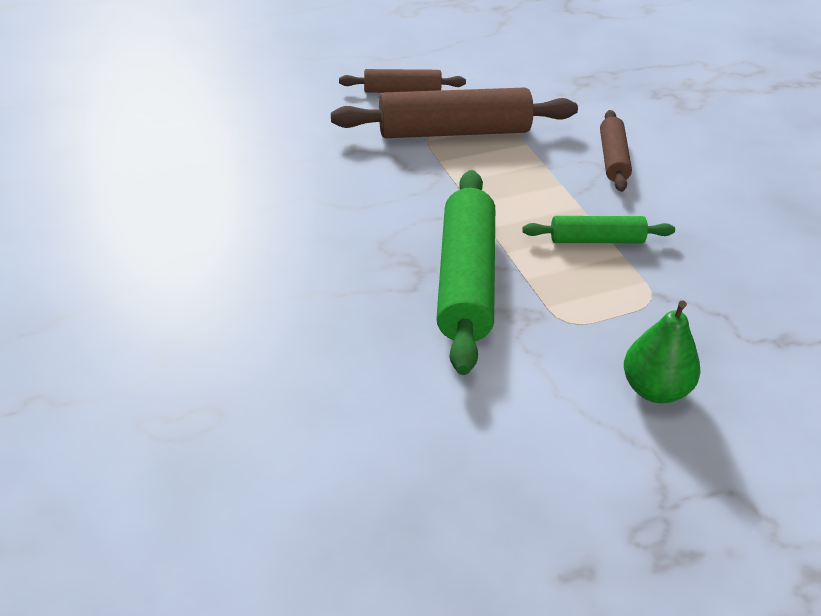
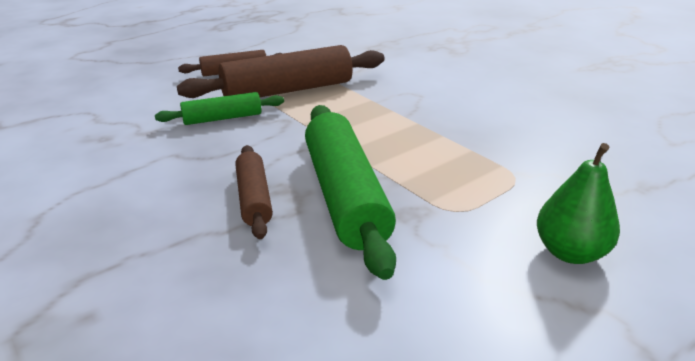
camera: 15 degrees left, 10 degrees down
(596, 240) = (443, 143): green rolling pin -> green rolling pin (222, 118)
(613, 159) = (424, 88): brown rolling pin -> brown rolling pin (254, 198)

